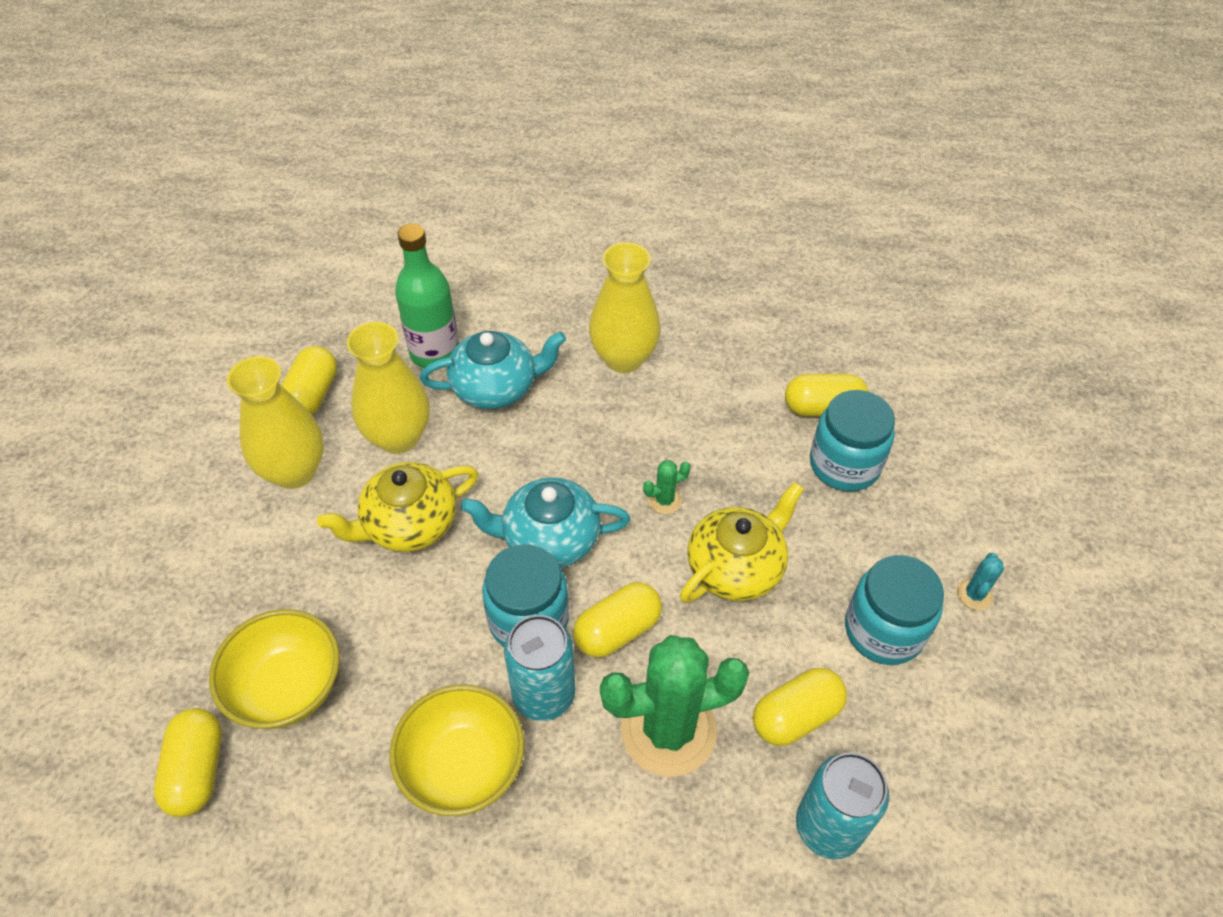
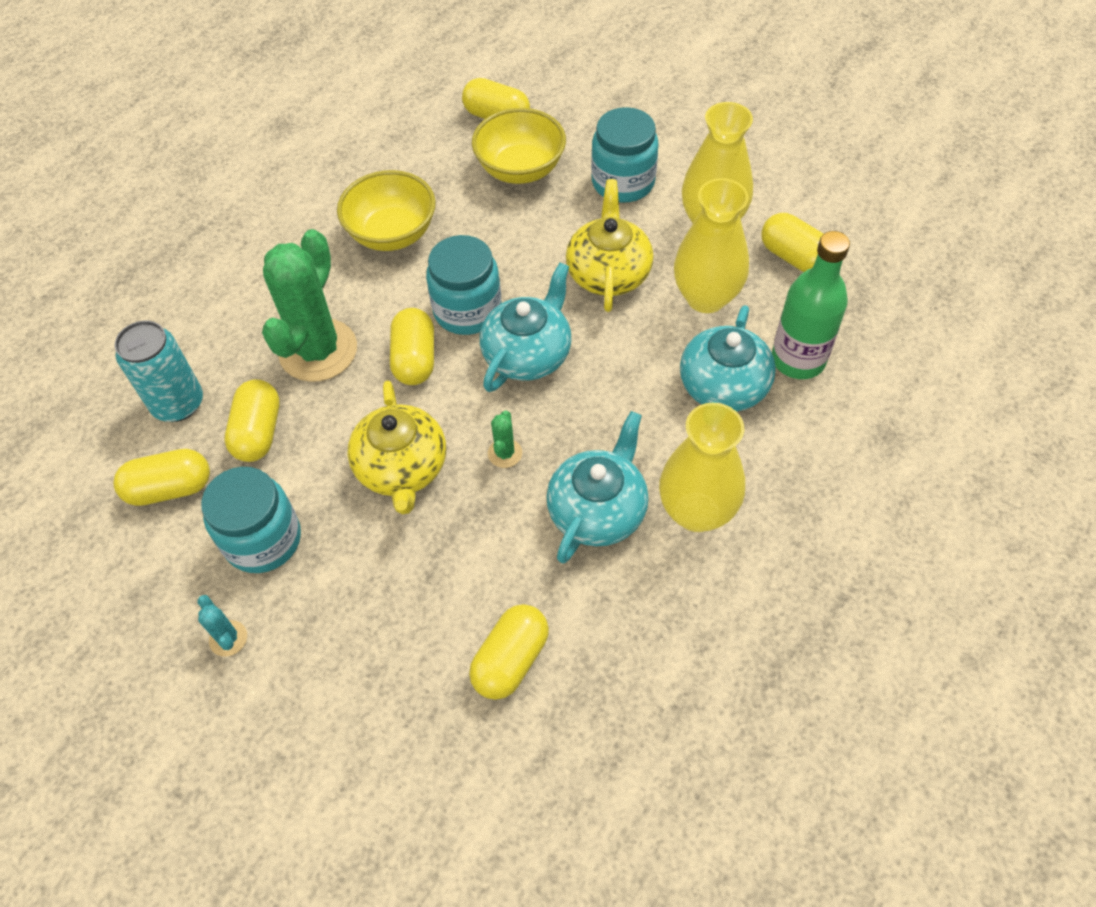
camera: 125 degrees right, 5 degrees up
(543, 694) = (403, 294): turquoise can -> none
(667, 415) = (598, 510): none -> turquoise teapot
(844, 464) = (432, 630): turquoise jar -> turquoise jar (623, 182)
(911, 752) = (170, 488): none -> yellow capsule

